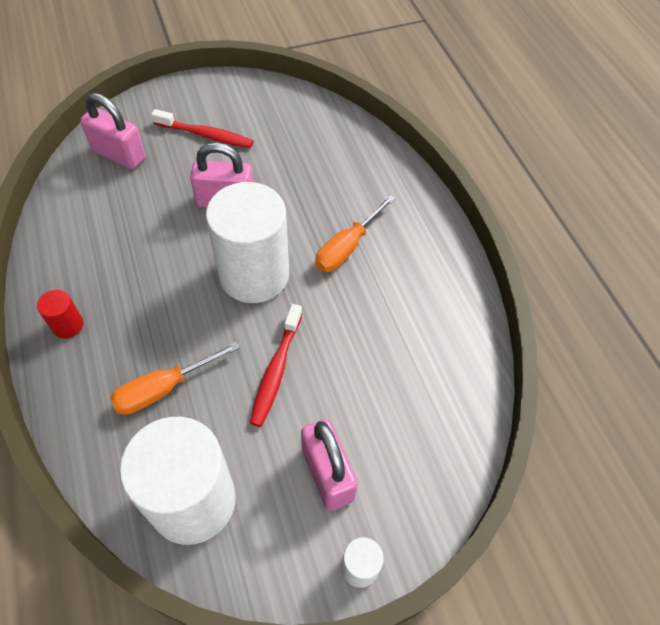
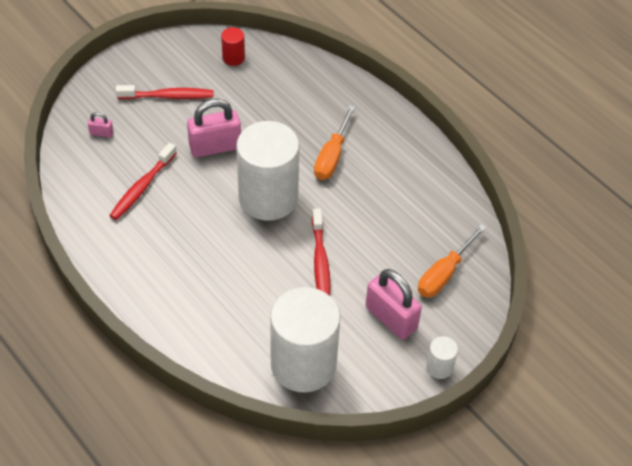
camera: 20 degrees left, 5 degrees down
(68, 325) = (139, 277): red cylinder -> red cylinder (233, 58)
(119, 155) = (101, 133): pink padlock -> pink padlock, size x0.46
(127, 223) = (142, 187): none -> red toothbrush
(164, 389) = (242, 299): orange screwdriver -> orange screwdriver (444, 274)

